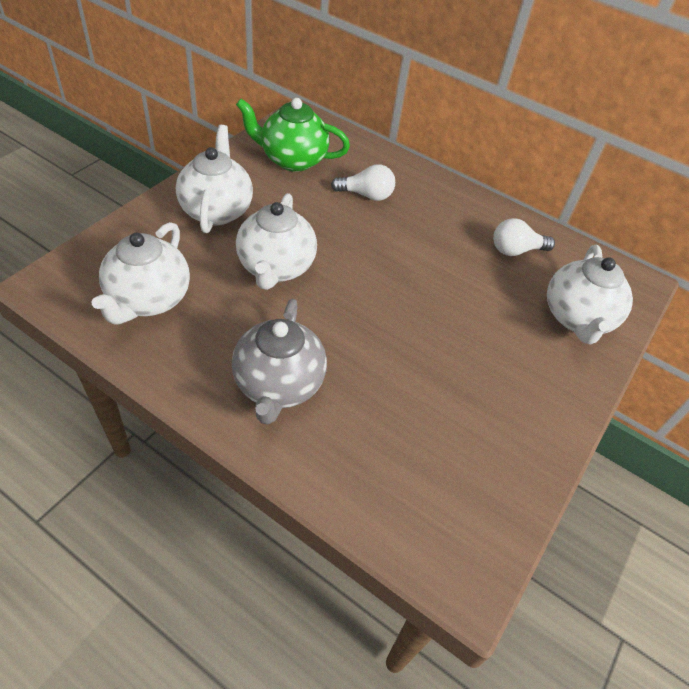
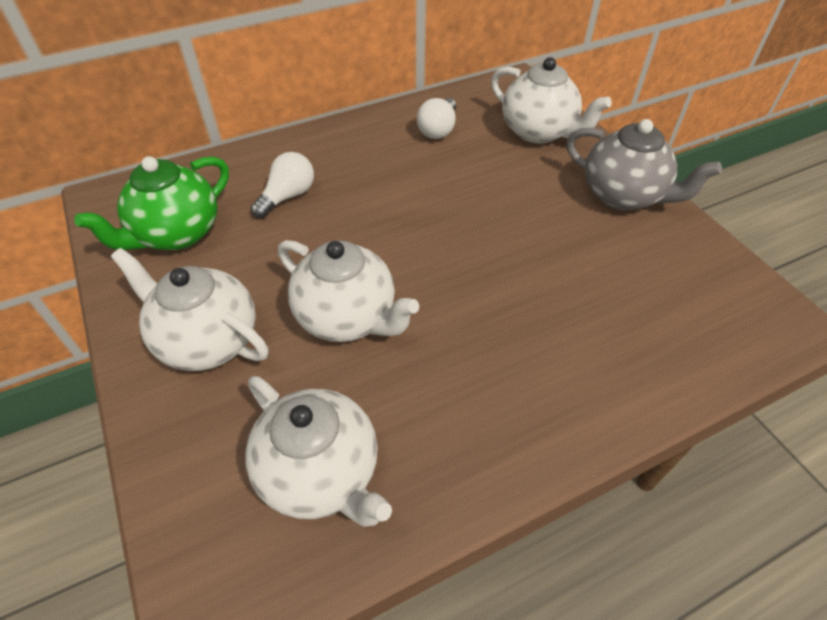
camera: 55 degrees left, 0 degrees up
(278, 385) = (525, 380): grey teapot -> grey teapot (623, 196)

